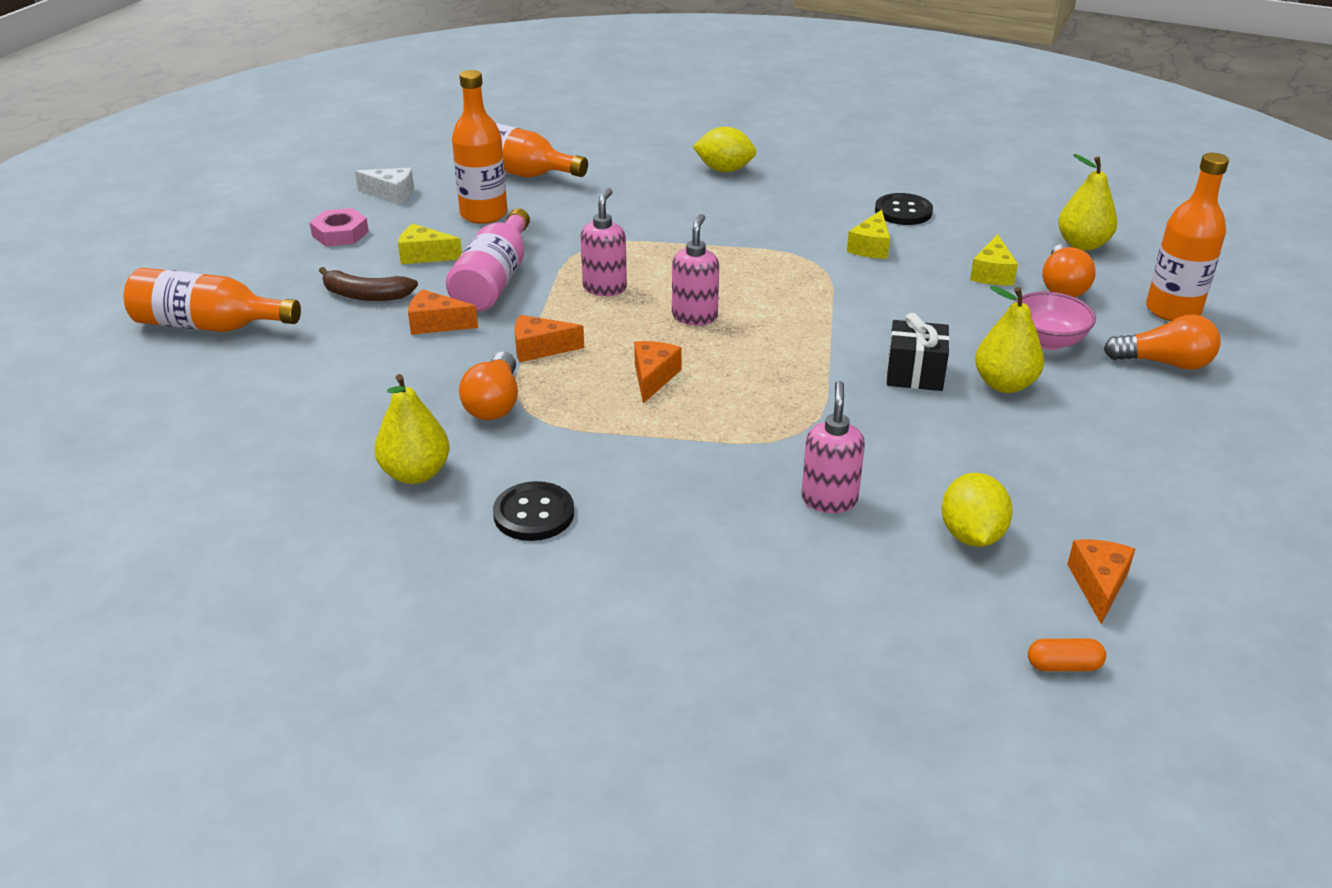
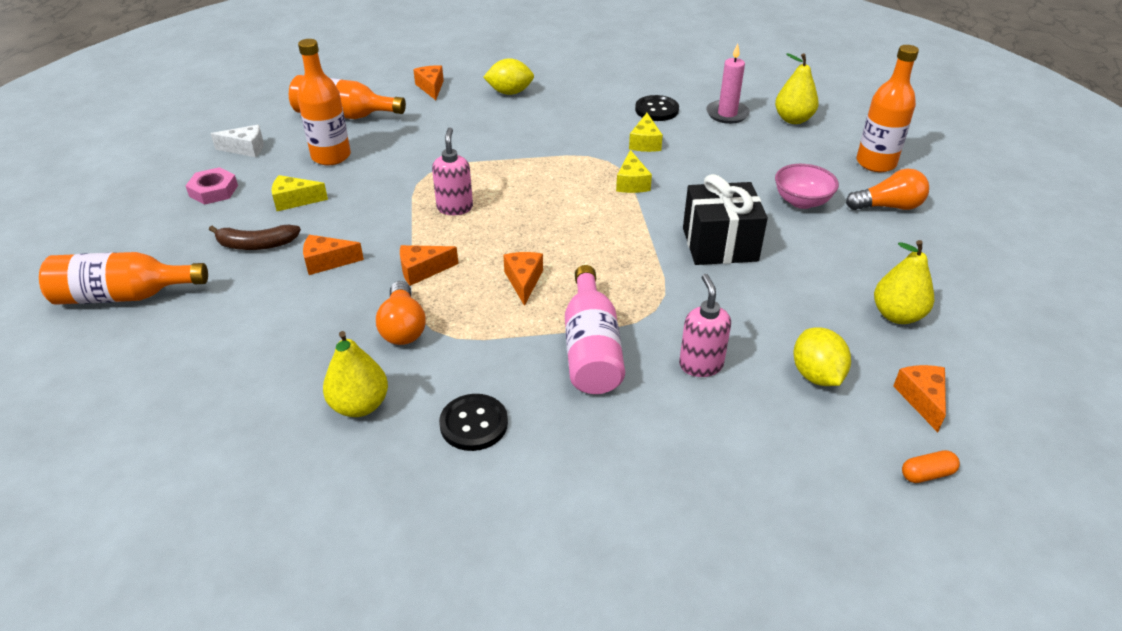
camera: 15 degrees left, 5 degrees up
(494, 281) = (362, 215): pink bottle -> pink bottle (591, 349)
(630, 153) = (431, 87): none -> orange cheese
(695, 316) = (535, 222): pink soap dispenser -> none
(915, 374) = (719, 244): black gift -> black gift, size x1.51
(992, 273) = (741, 152): yellow cheese -> yellow cheese (632, 183)
(995, 227) = (727, 114): none -> pink candle
(1004, 384) = (787, 242): yellow pear -> yellow pear (897, 315)
(1063, 286) = (794, 155): orange light bulb -> none

